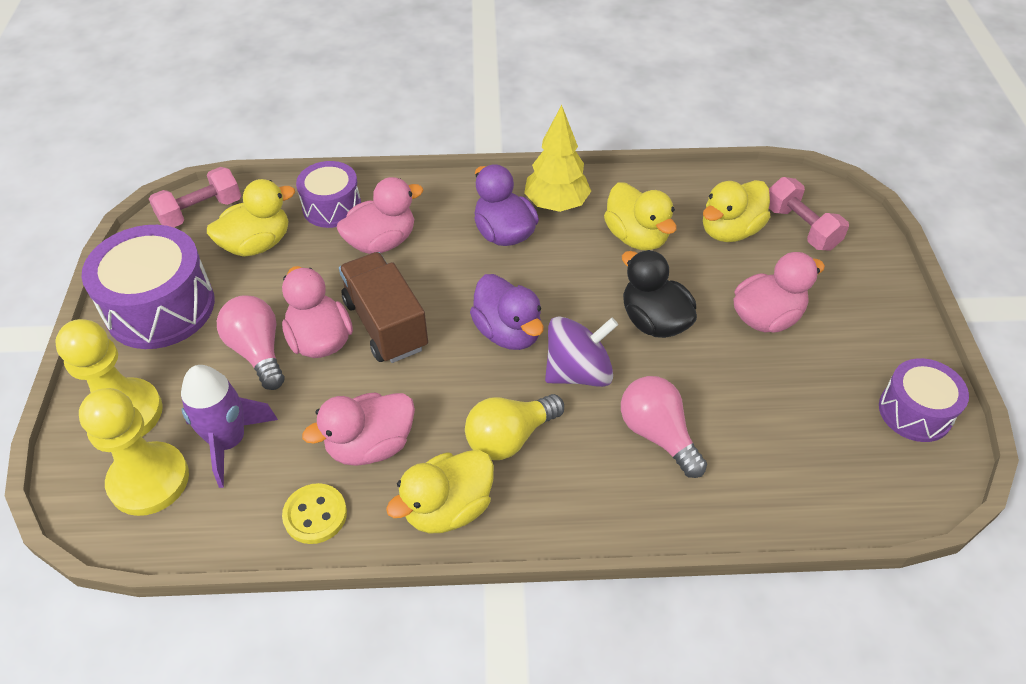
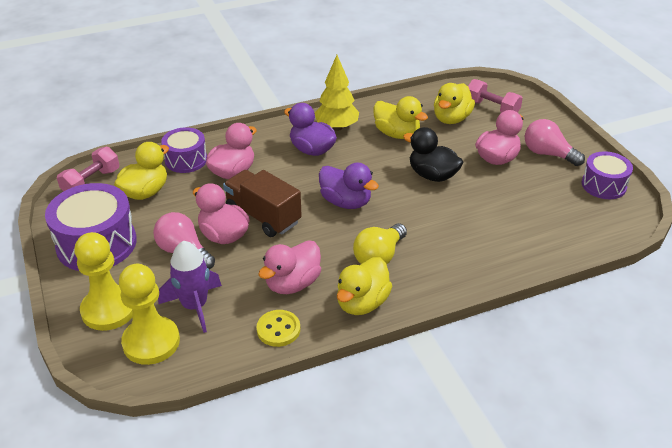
camera: 20 degrees left, 10 degrees down
(578, 372) = (402, 212): purple spinning top -> none
(657, 434) = (467, 232): pink light bulb -> pink light bulb (548, 154)

